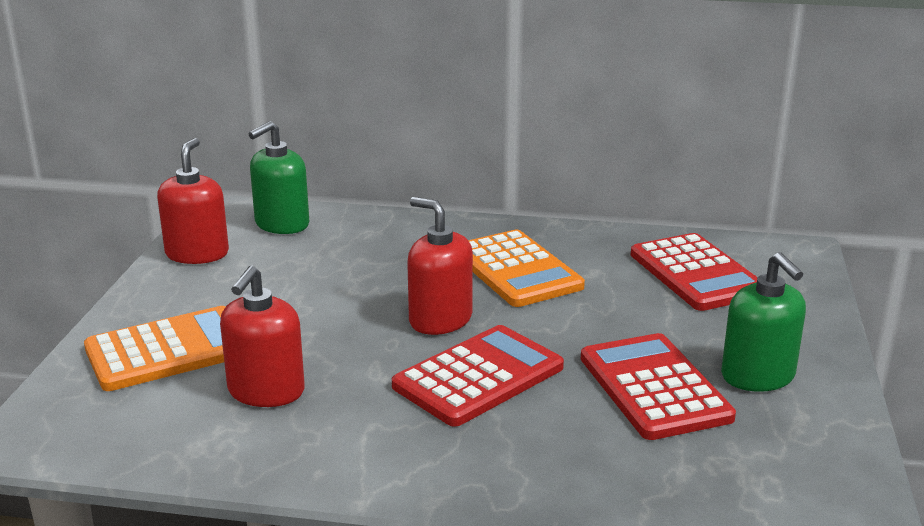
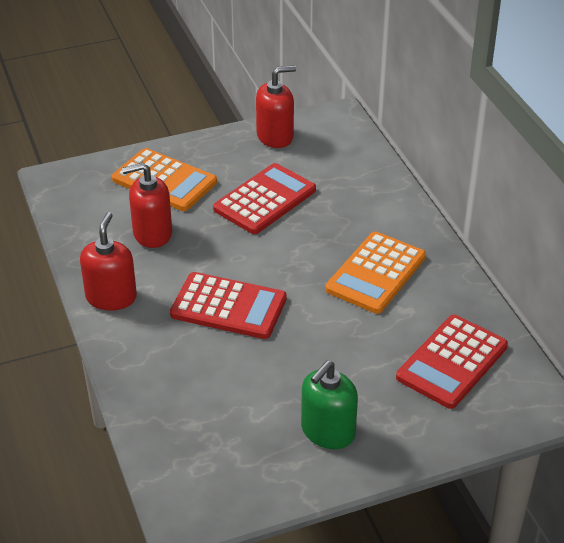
camera: 60 degrees right, 15 degrees up
(282, 224) = (343, 149): green soap dispenser -> none
(440, 320) = (281, 265): red soap dispenser -> red soap dispenser (111, 297)
(654, 387) = (275, 386): red calculator -> red calculator (265, 200)

